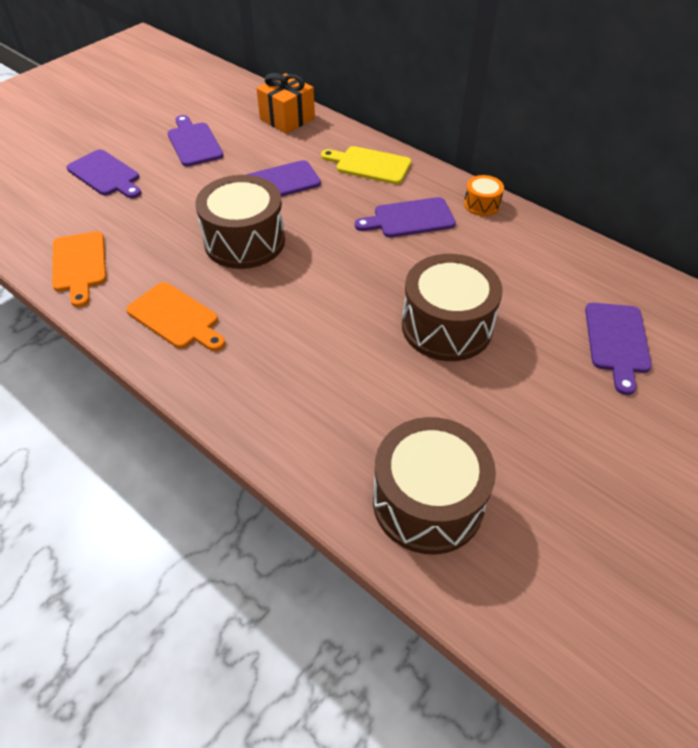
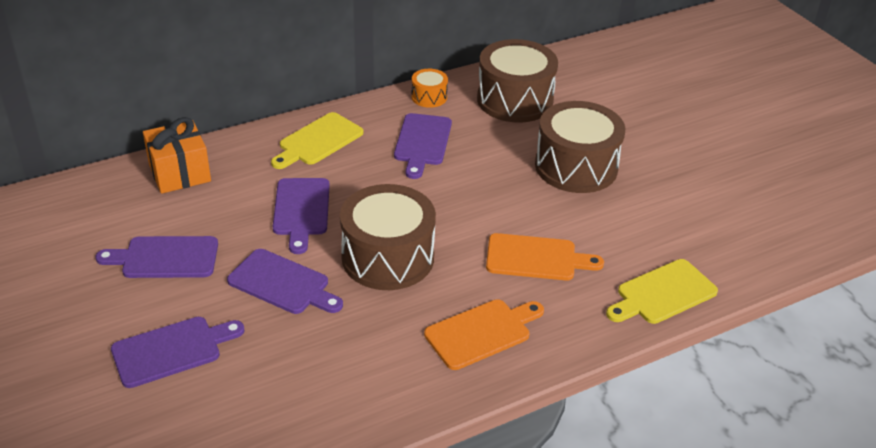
camera: 70 degrees left, 10 degrees down
(79, 265) = (347, 400): orange cutting board -> orange cutting board (536, 258)
(281, 435) = (663, 293): none -> yellow cutting board
(428, 502) = (751, 232): brown drum -> brown drum (515, 100)
(617, 341) = (629, 93): purple cutting board -> purple cutting board (282, 284)

